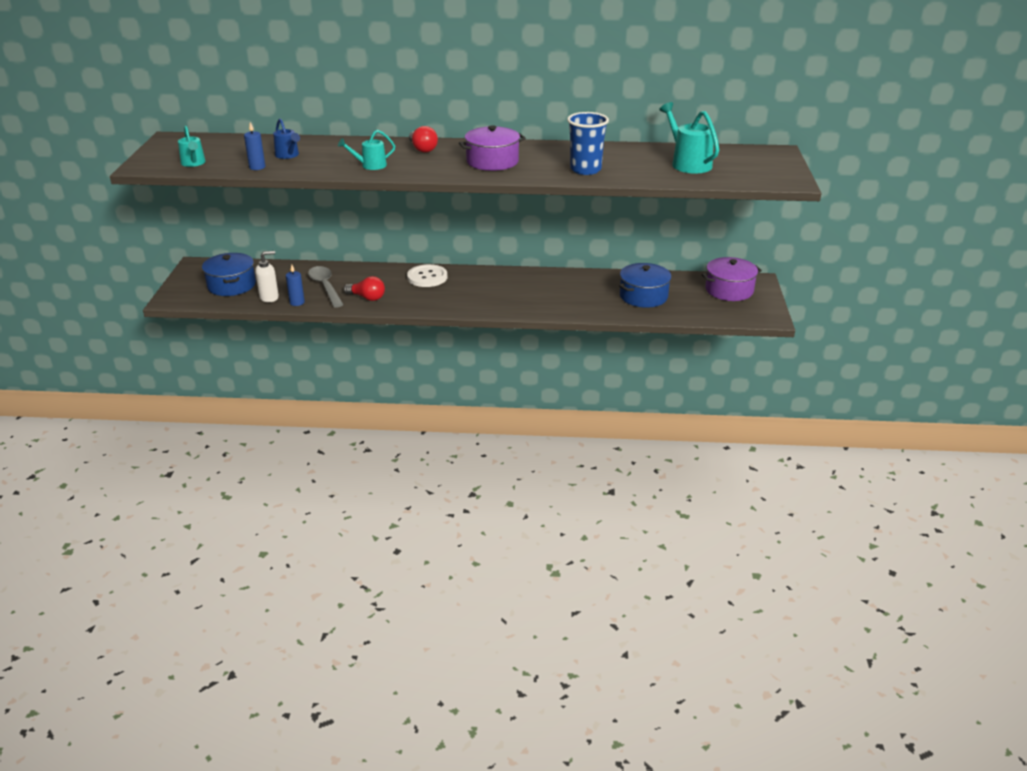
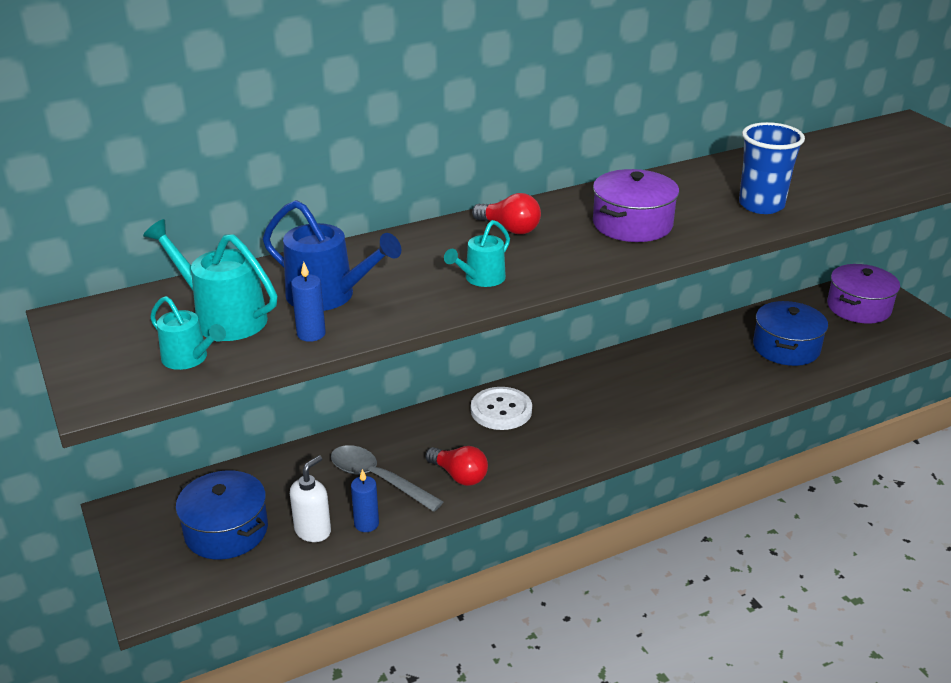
camera: 30 degrees left, 0 degrees up
(288, 155) = (329, 296): blue watering can -> blue watering can, size x1.63
(367, 298) = (459, 475): red light bulb -> red light bulb turned 45 degrees clockwise
(688, 163) = (852, 164): turquoise watering can -> turquoise watering can (223, 317)

